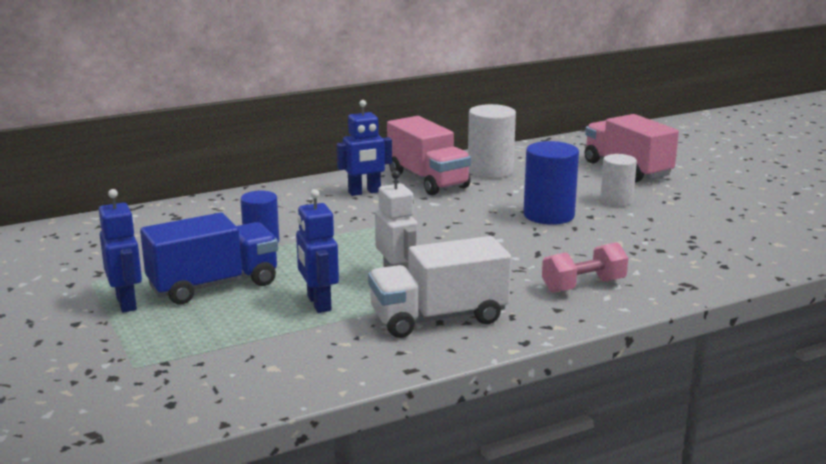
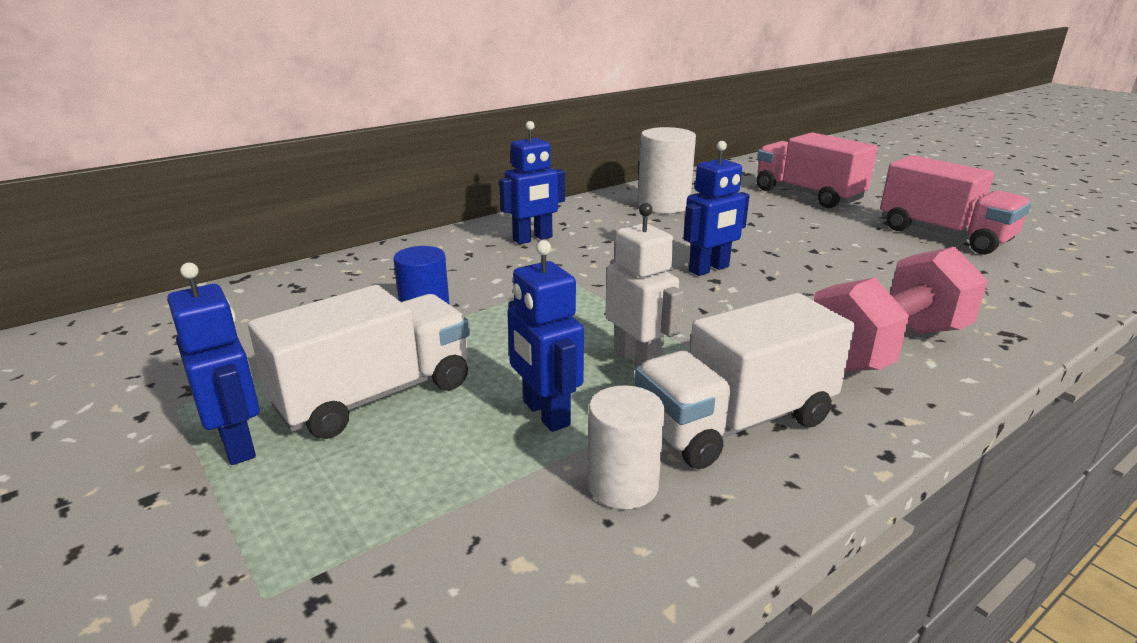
camera: 10 degrees left, 5 degrees up
(213, 285) = (375, 396): blue truck -> white truck
(427, 180) = (599, 220): pink truck -> pink truck (944, 235)
(491, 224) = (709, 269): none -> blue robot
(549, 215) = (767, 253): blue cylinder -> none
(583, 286) = (888, 347): pink dumbbell -> pink dumbbell, size x1.62
(616, 200) = (827, 230): white cylinder -> white cylinder (623, 485)

